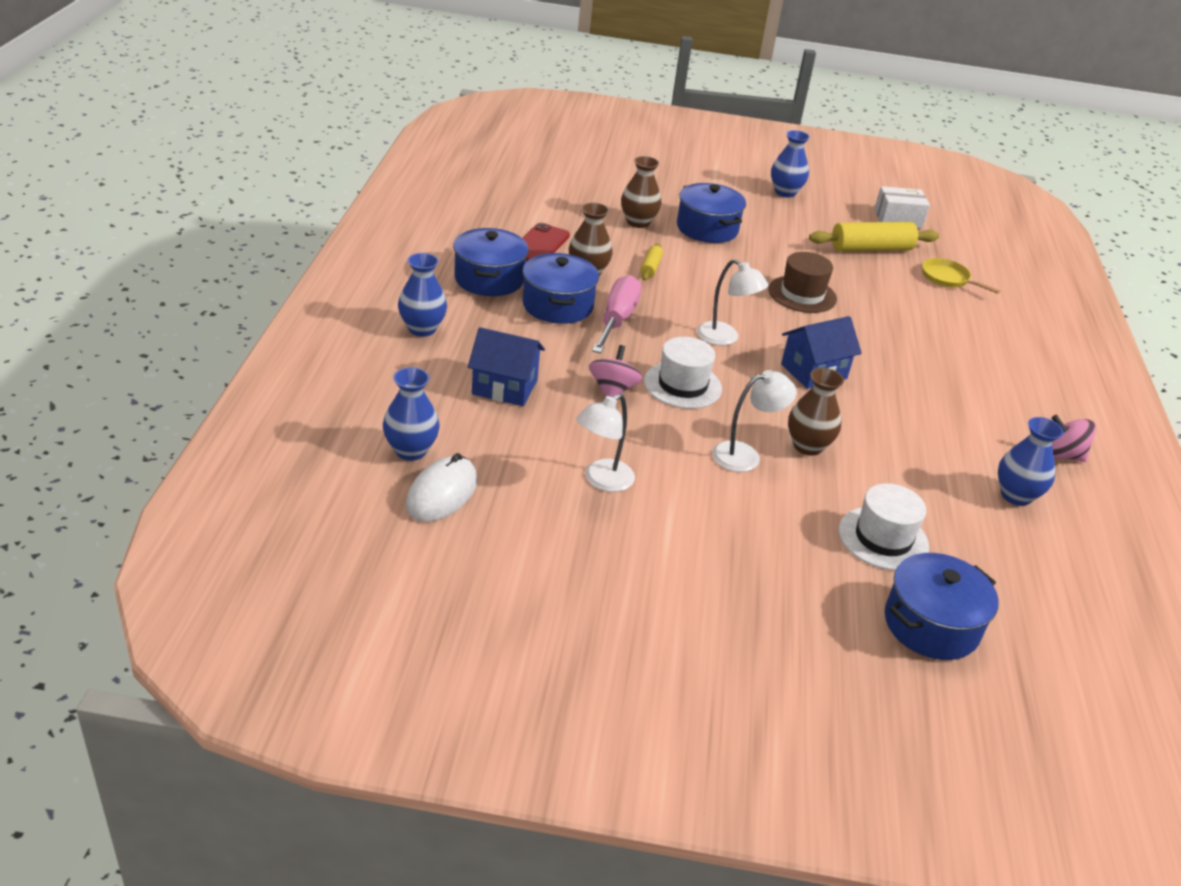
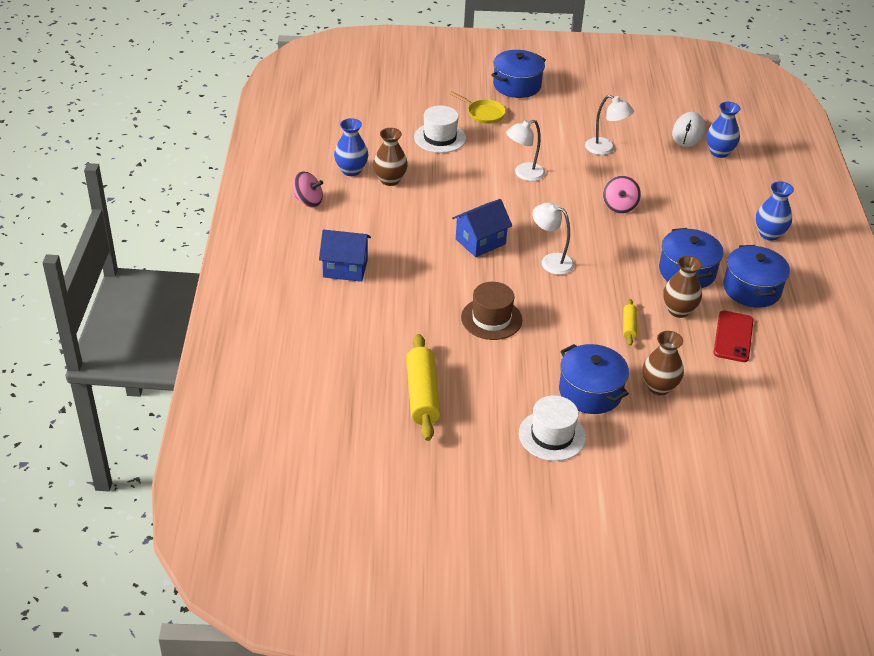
camera: 175 degrees right, 5 degrees up
(504, 387) = (689, 198): blue house -> blue house (345, 268)
(602, 481) = (605, 149): white lamp -> white lamp turned 90 degrees clockwise
(617, 320) = (637, 265): pink screwdriver -> none
(682, 385) = (574, 216): white hat -> white hat (552, 435)
(785, 192) = (515, 476): blue vase -> none
(807, 446) = (484, 185): brown vase -> brown vase (390, 180)
(871, 249) = (422, 395): yellow rolling pin -> yellow rolling pin turned 75 degrees counterclockwise
(898, 219) = (386, 454): white box -> none
(931, 625) = (419, 102): blue pot -> blue pot (517, 85)
(947, 279) = (349, 365): yellow pan -> yellow pan (483, 113)

